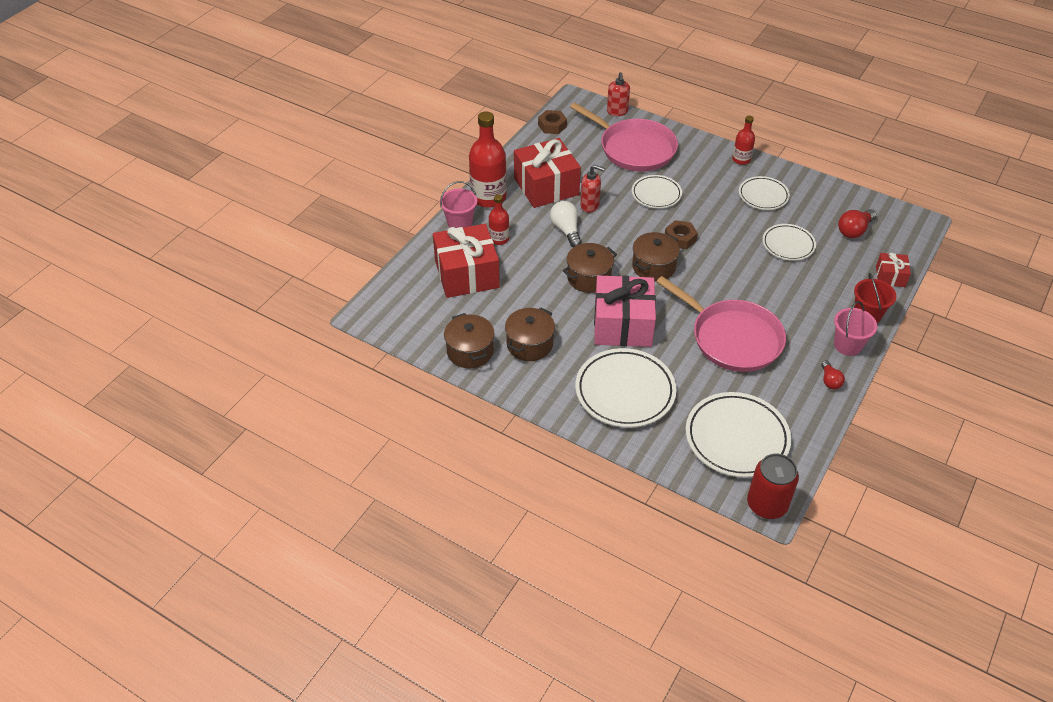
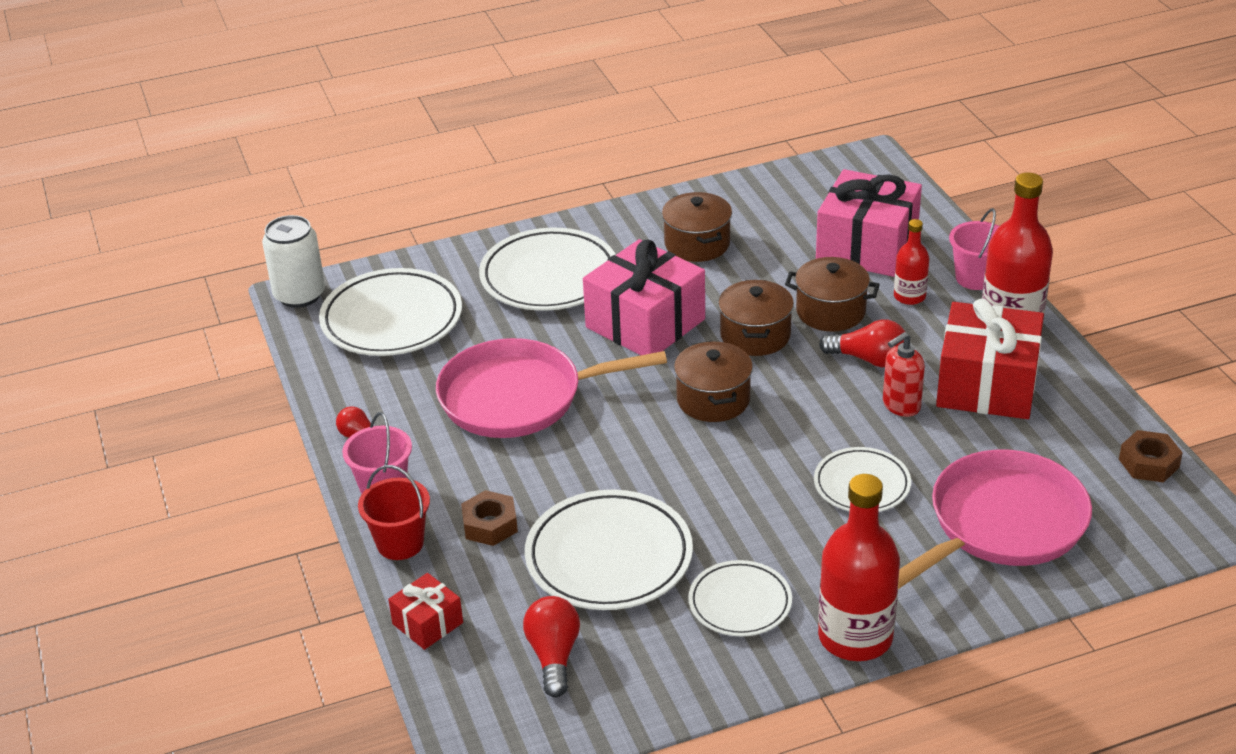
camera: 130 degrees right, 10 degrees down
(467, 274) = (867, 246): red gift -> pink gift
(470, 351) = (735, 202): brown pot -> brown pot (830, 312)
(566, 230) = (869, 359): white light bulb -> red light bulb
(617, 112) = (1132, 560): red soap dispenser -> none
(634, 149) = (1002, 523): pink pan -> pink pan turned 150 degrees clockwise
(680, 238) = (741, 455): brown nut -> brown nut (490, 525)
(741, 159) = (855, 637): red bottle -> red bottle, size x1.87
(767, 504) = (299, 295): red can -> white can
(788, 245) = (609, 557): white plate -> white plate, size x1.67

